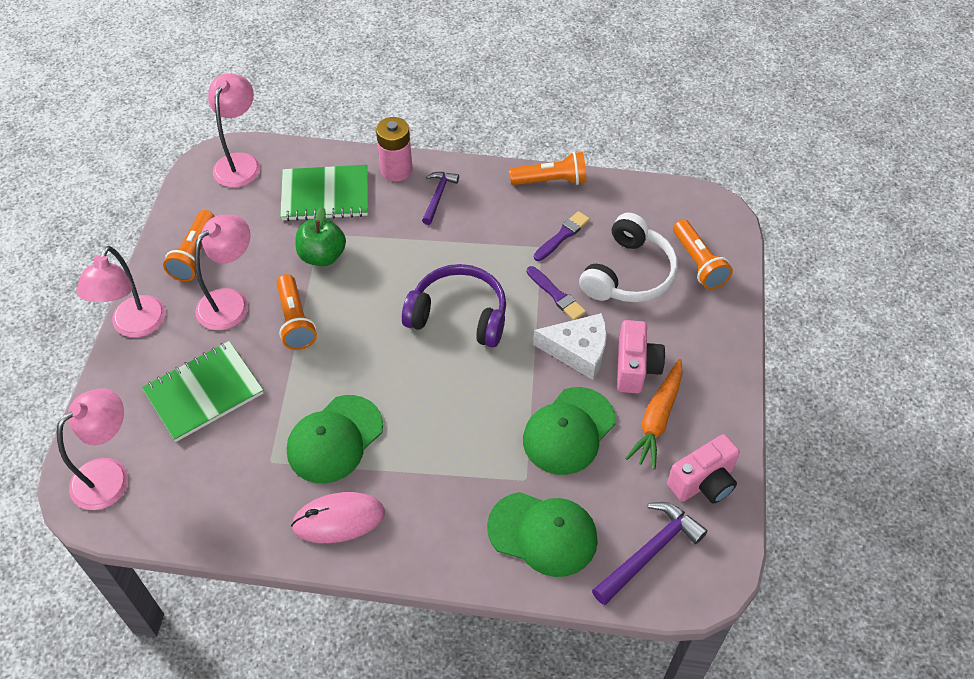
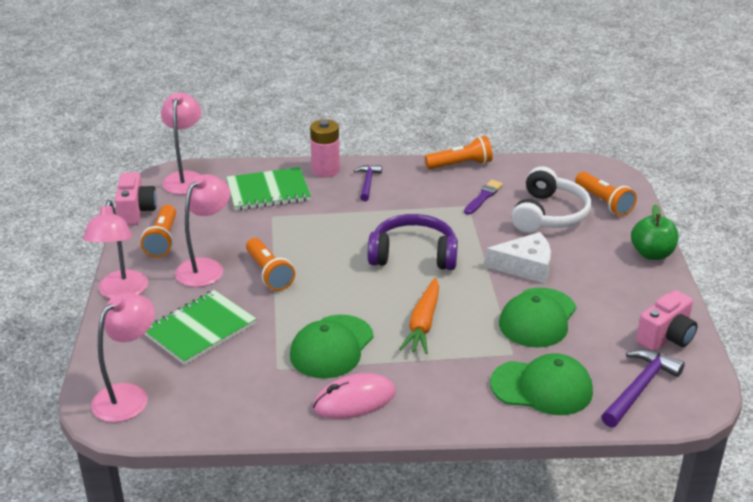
camera: 10 degrees left, 20 degrees down
(322, 256) = (279, 229): green apple -> green apple (652, 254)
(556, 295) = (492, 234): purple brush -> none
(635, 368) = (578, 272): pink camera -> pink camera (136, 212)
(657, 419) = (610, 302): orange carrot -> orange carrot (423, 323)

